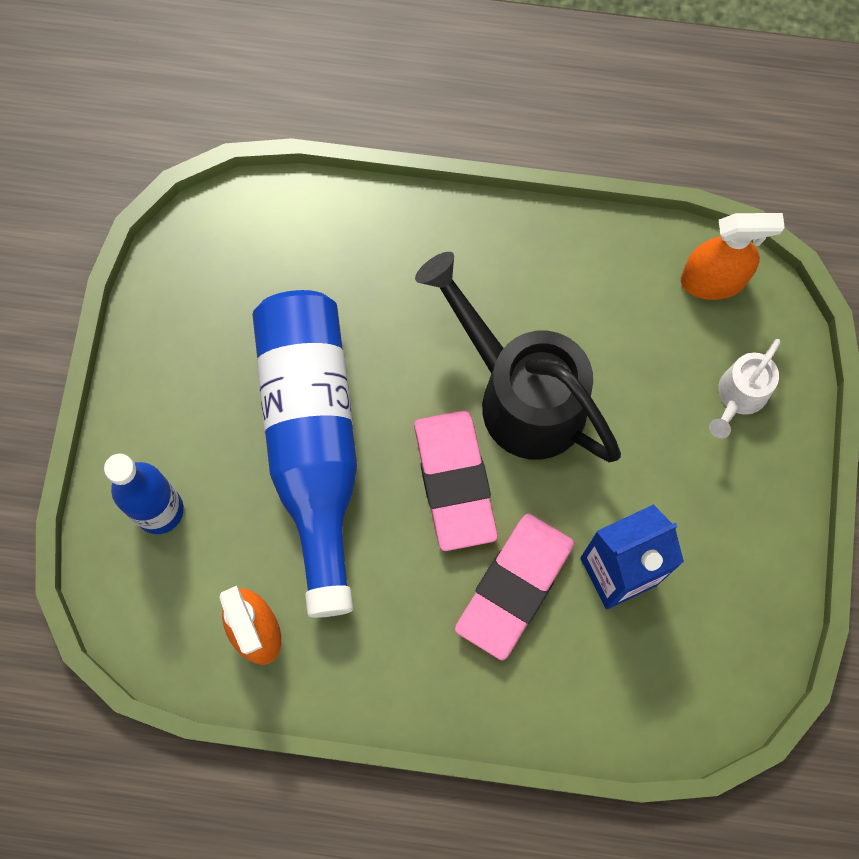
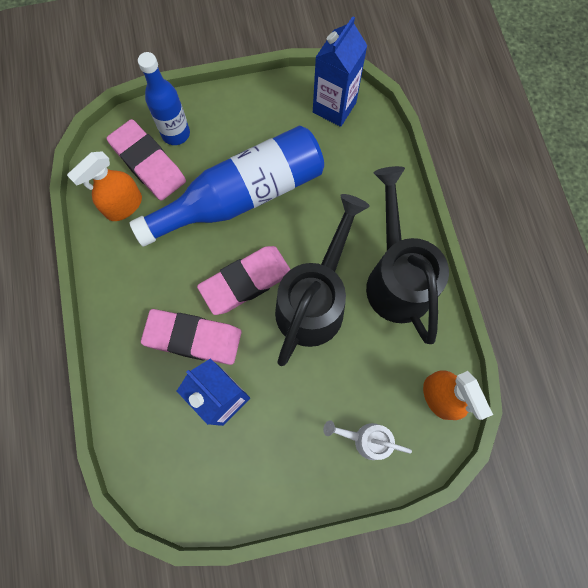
camera: 70 degrees right, 0 degrees up
(195, 570) = (148, 163): none -> pink eraser
(216, 252) = (334, 107): none -> blue carton
(528, 270) = (396, 279): none -> black watering can

